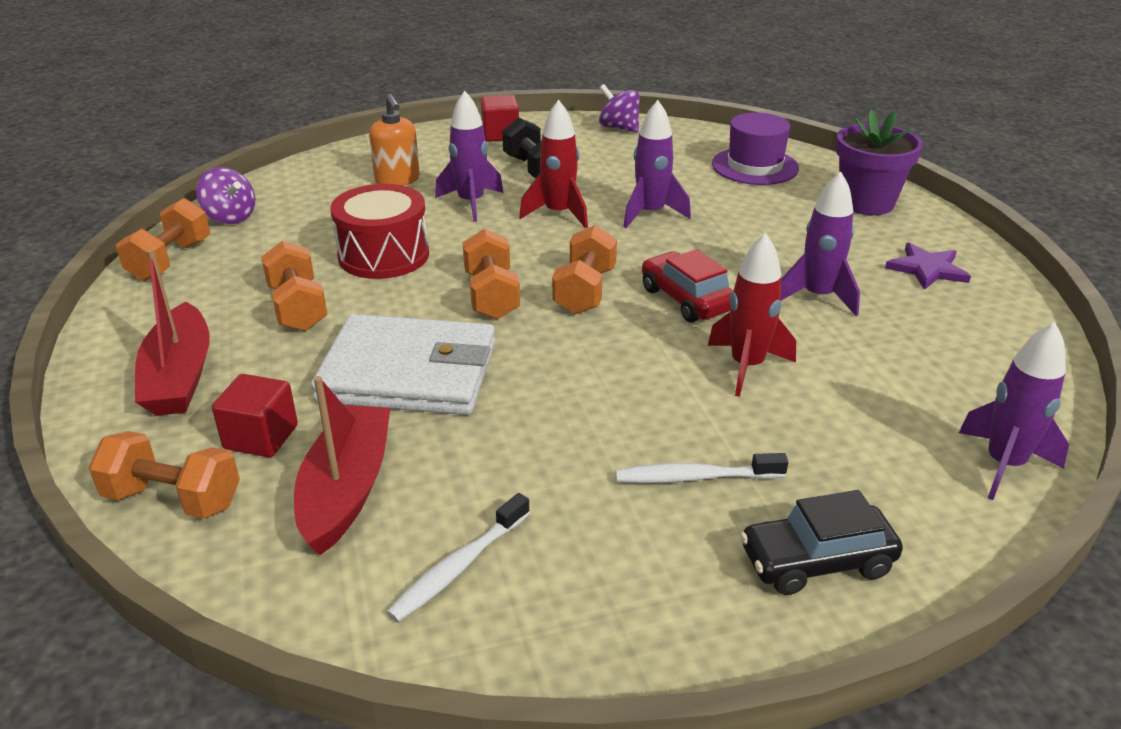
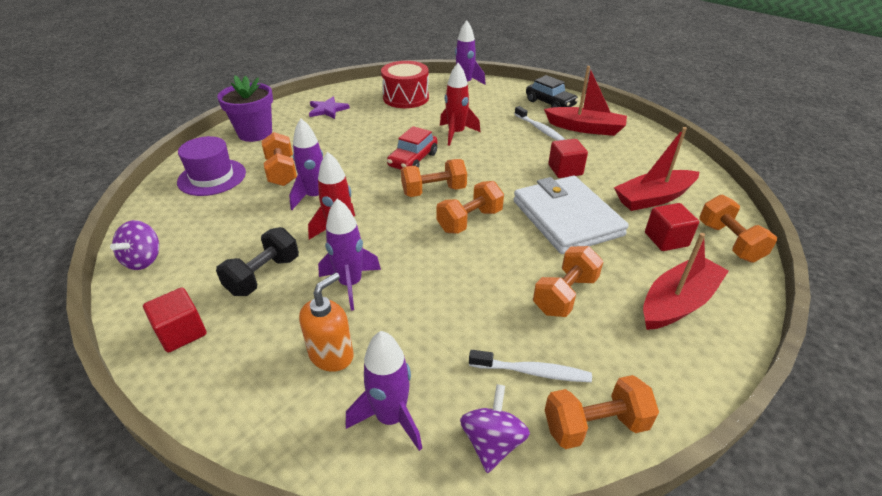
camera: 120 degrees left, 5 degrees up
(384, 255) = (466, 290): red drum -> red drum (406, 98)
(458, 567) = (645, 158): white toothbrush -> white toothbrush (532, 372)
(522, 434) = (565, 170): none -> red cube
(648, 551) = (585, 128): none -> red boat
(733, 204) = (282, 172): none -> orange dumbbell
(817, 297) = (378, 129): purple rocket -> purple rocket (391, 418)

